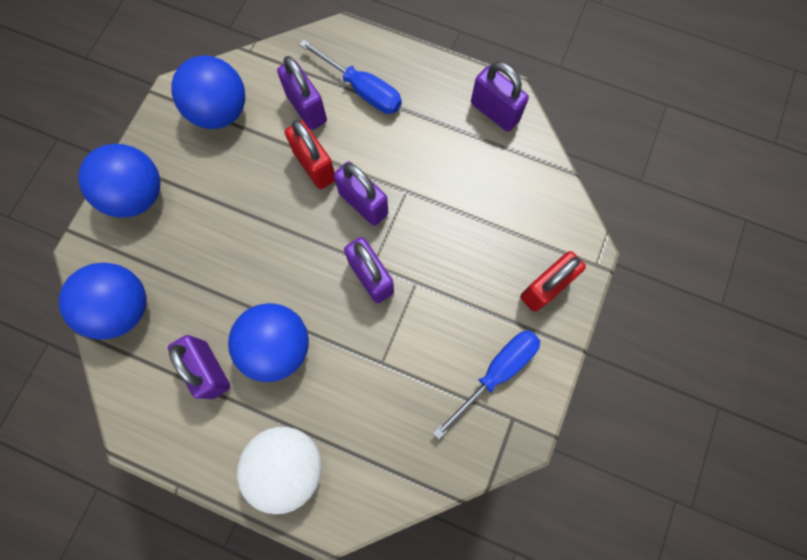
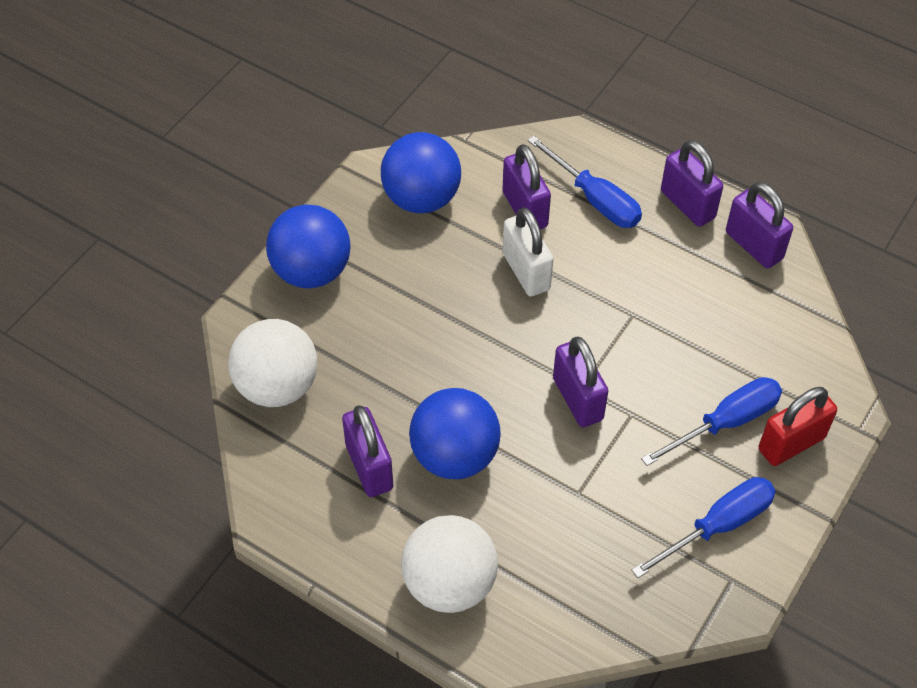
camera: 10 degrees right, 20 degrees down
(123, 308) = (277, 386): blue ball -> white ball
(315, 166) = (526, 272): red padlock -> white padlock
(363, 203) = (579, 320): purple padlock -> purple padlock (687, 204)
(491, 278) = (725, 422): none -> blue screwdriver

